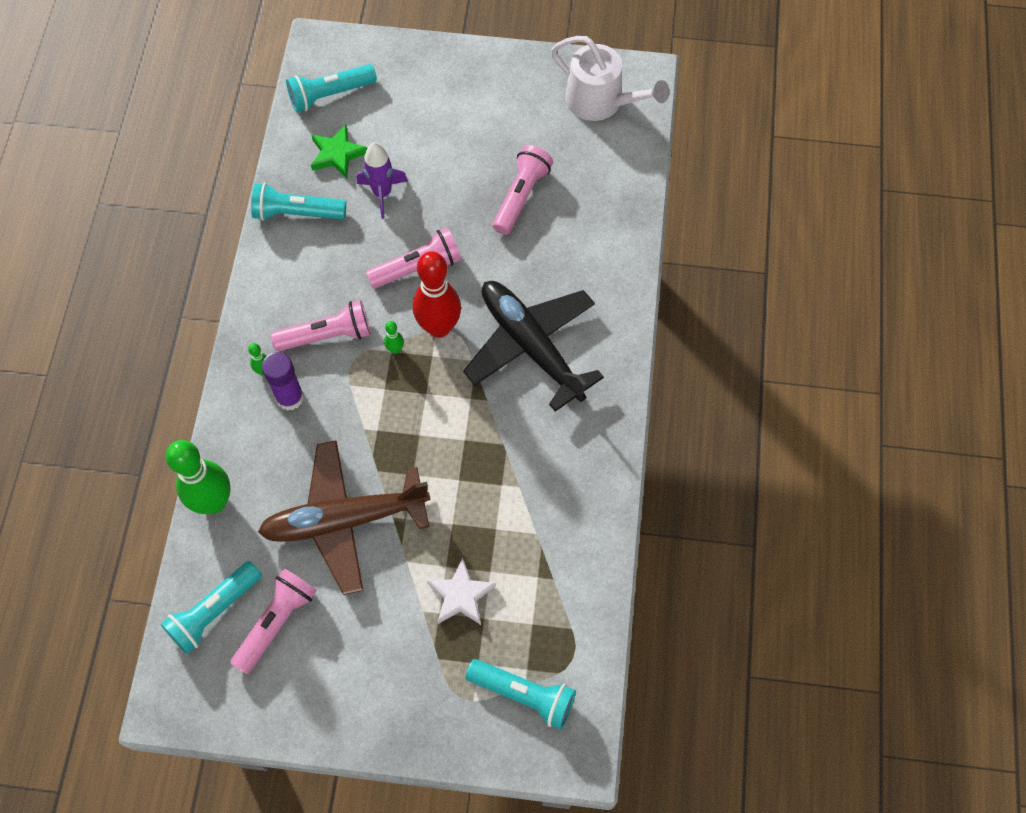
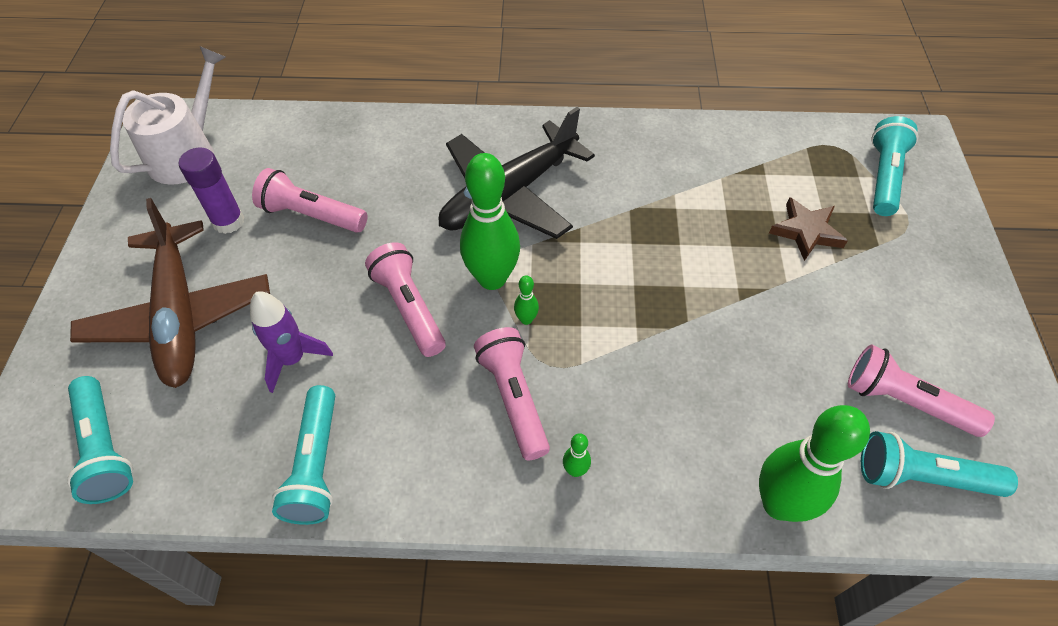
camera: 95 degrees left, 10 degrees down
(214, 611) = (921, 477): turquoise flashlight -> turquoise flashlight turned 150 degrees clockwise
(290, 397) = (610, 431): purple glue stick -> purple glue stick (228, 221)
(337, 154) = (217, 424): green star -> none
(344, 520) = (758, 346): brown plane -> brown plane (179, 315)
(439, 327) = (492, 278): red bowling pin -> green bowling pin
(461, 595) = (806, 231): white star -> brown star

